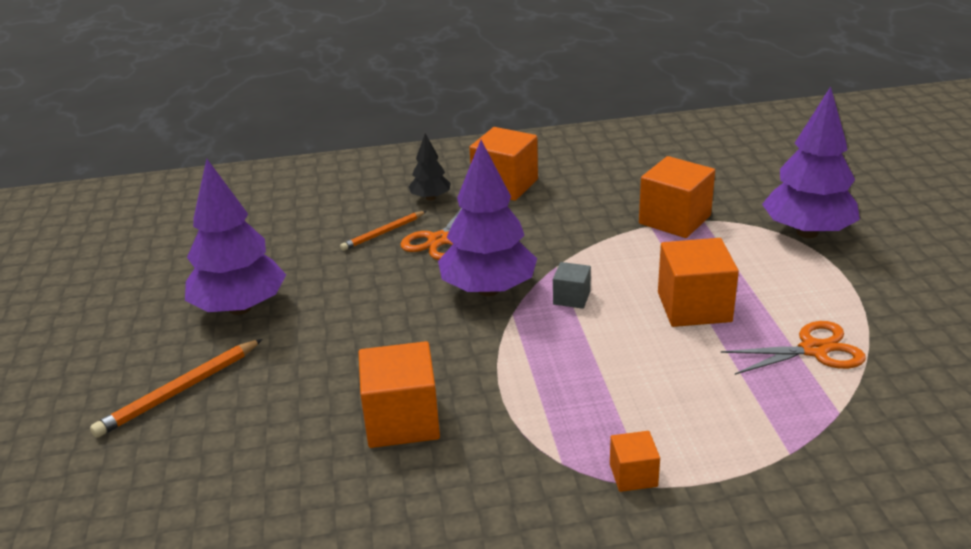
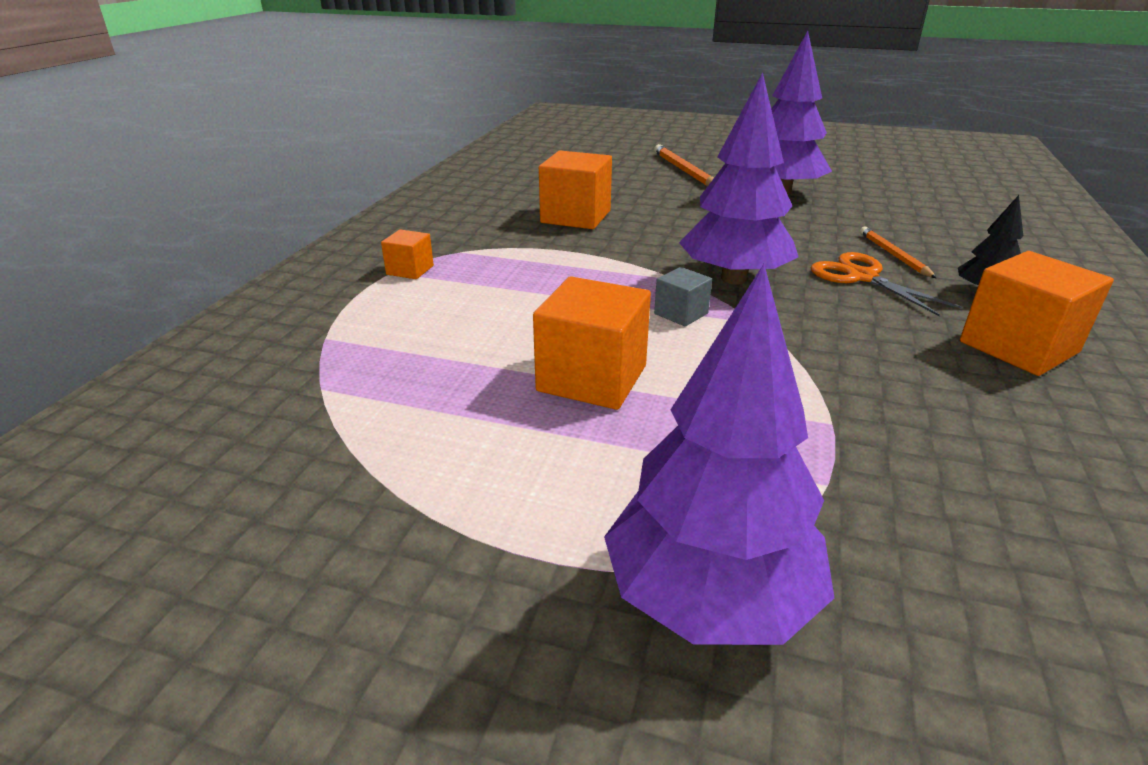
camera: 115 degrees right, 0 degrees up
(674, 220) = (841, 454): orange cube -> none
(813, 350) = (421, 424): orange scissors -> none

